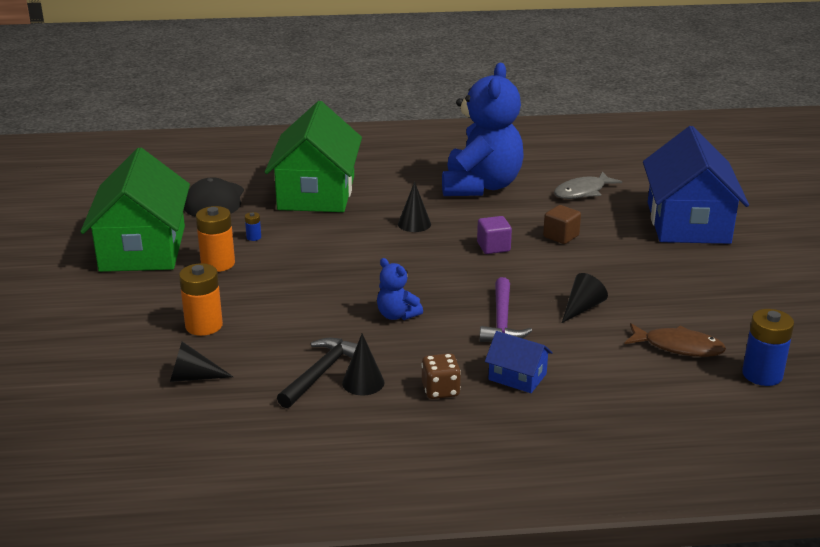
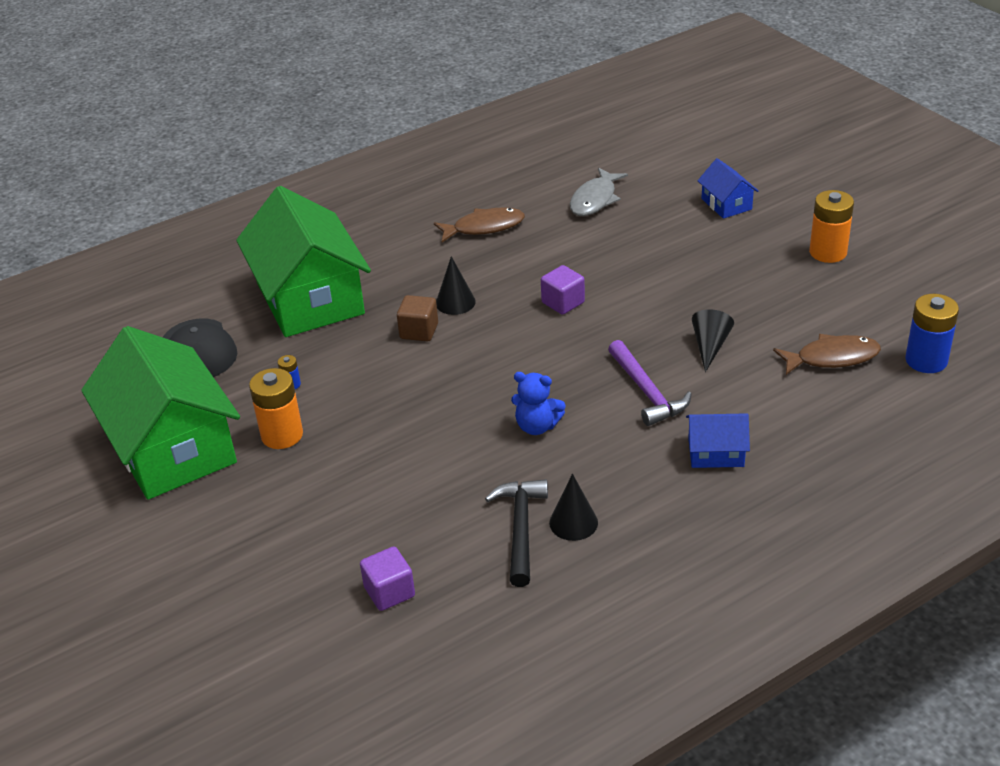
camera: 25 degrees left, 10 degrees up
(193, 377) = (389, 592): black cone -> purple cube
(204, 326) = (341, 522): orange battery -> orange battery (828, 252)
(440, 390) = (657, 499): brown dice -> none
(481, 186) = (484, 227): blue teddy bear -> brown fish
(561, 236) = (619, 264): brown cube -> brown cube (419, 331)
(688, 222) = (726, 204): blue house -> blue house, size x0.44

